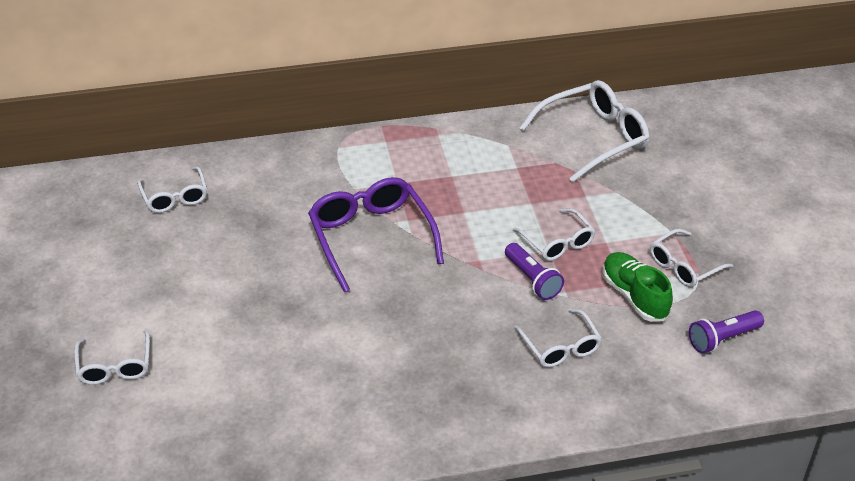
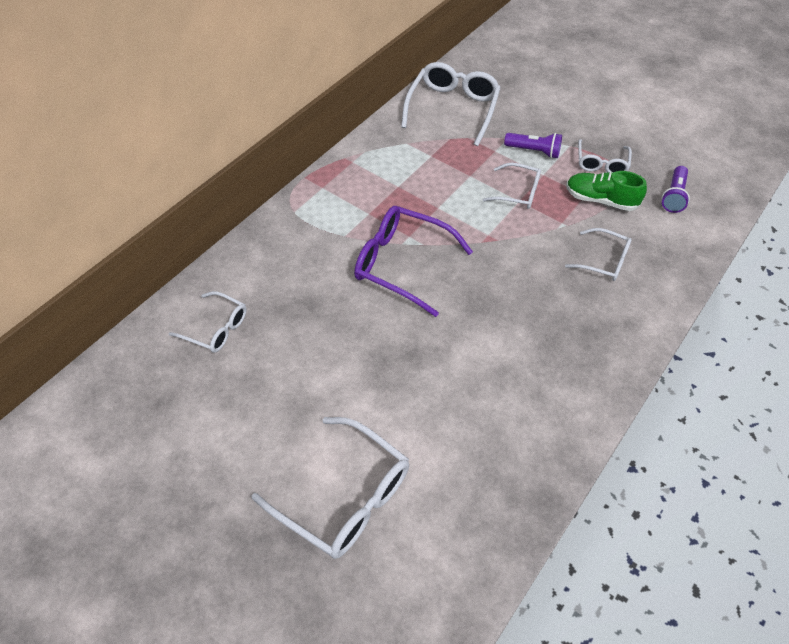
camera: 45 degrees left, 10 degrees up
(115, 366) = (344, 497): white glasses -> white glasses, size x1.73
(532, 280) = (535, 227): purple flashlight -> purple flashlight (534, 151)

